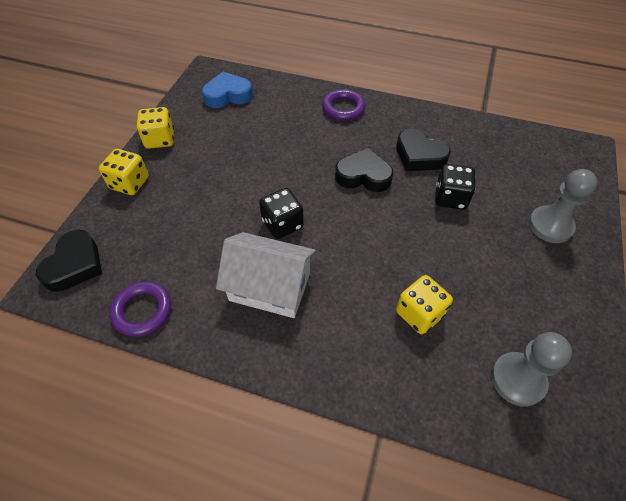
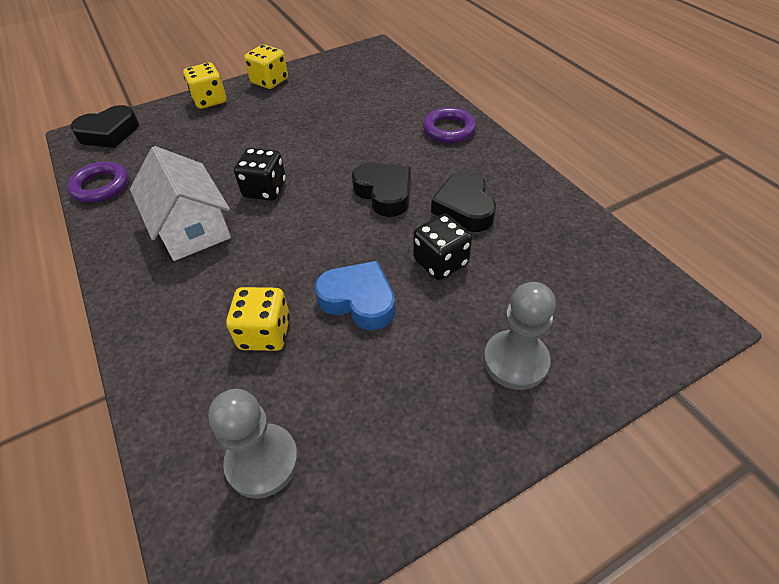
camera: 45 degrees right, 5 degrees down
(228, 95) = (363, 73): blue heart -> blue heart (359, 300)

